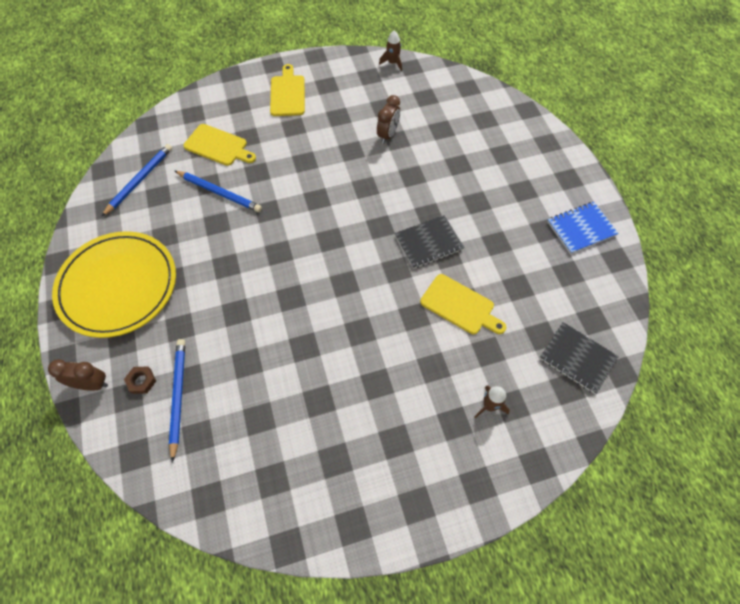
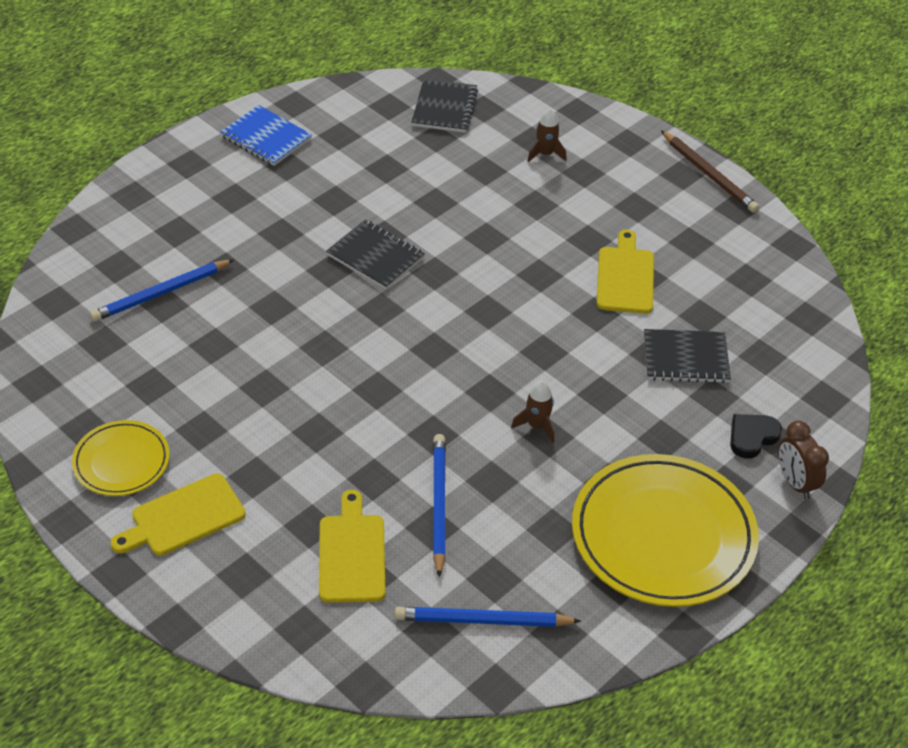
camera: 120 degrees left, 15 degrees down
(141, 381) = (752, 437): brown nut -> black heart
(178, 396) = (739, 394): blue pencil -> blue pencil (161, 293)
(229, 381) = (685, 358): none -> black notebook
(337, 82) = (121, 462): none -> yellow plate
(388, 135) = (208, 358): brown clock -> none
(392, 63) = (37, 409): brown rocket -> brown rocket (537, 426)
(405, 530) = (708, 174): none -> brown pencil
(460, 306) = (445, 205): yellow cutting board -> yellow cutting board (625, 277)

